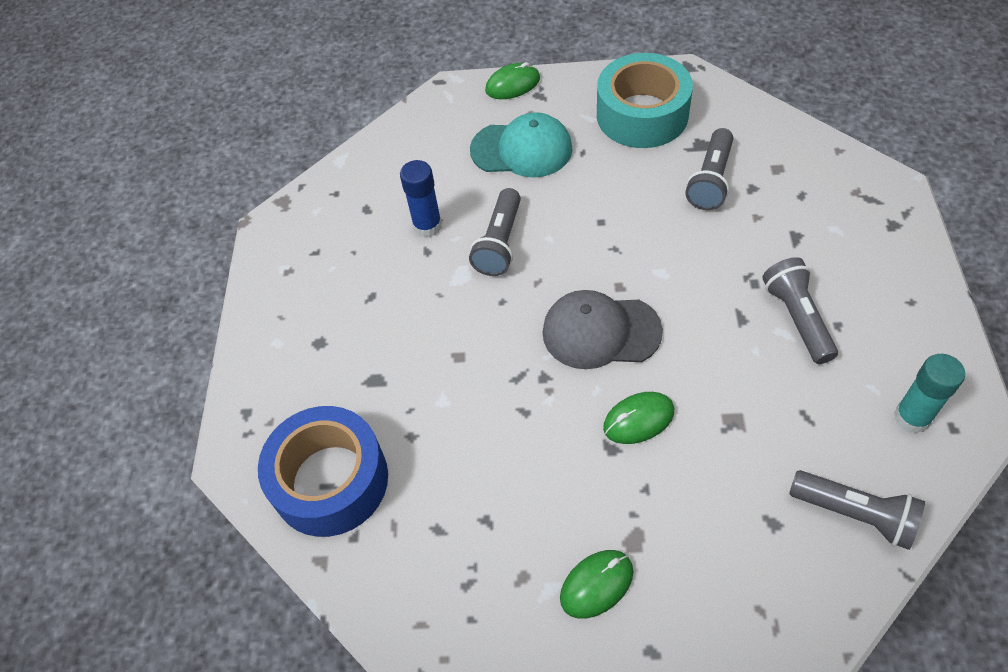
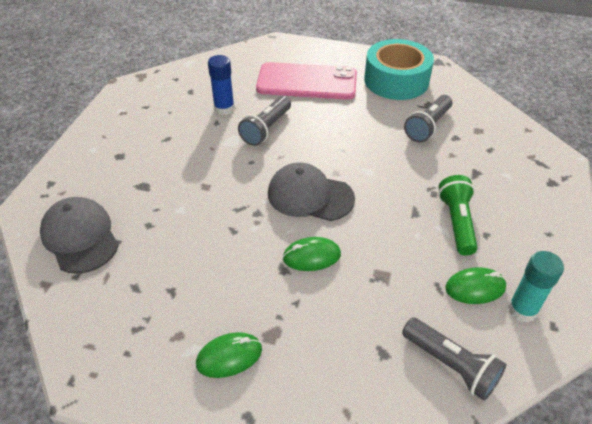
camera: 10 degrees right, 10 degrees down
(330, 480) = (80, 237): blue tape -> grey cap
(512, 84) = (318, 47): green mouse -> green mouse (475, 288)
(522, 149) = (307, 82): turquoise cap -> pink phone
(797, 318) = (456, 222): grey flashlight -> green flashlight

